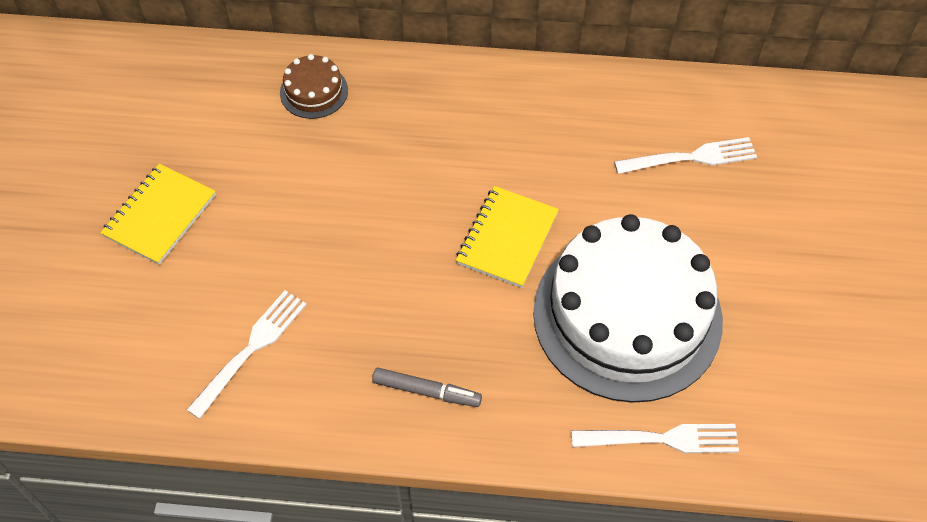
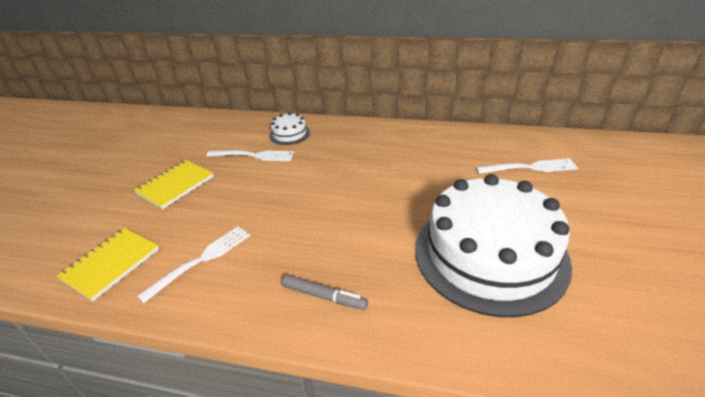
camera: 10 degrees right, 20 degrees down
(314, 91) = (289, 134): brown cake -> white cake
(507, 238) = (399, 205): yellow notebook -> yellow notebook (111, 264)
(662, 439) = (529, 349): white fork -> white fork (254, 156)

